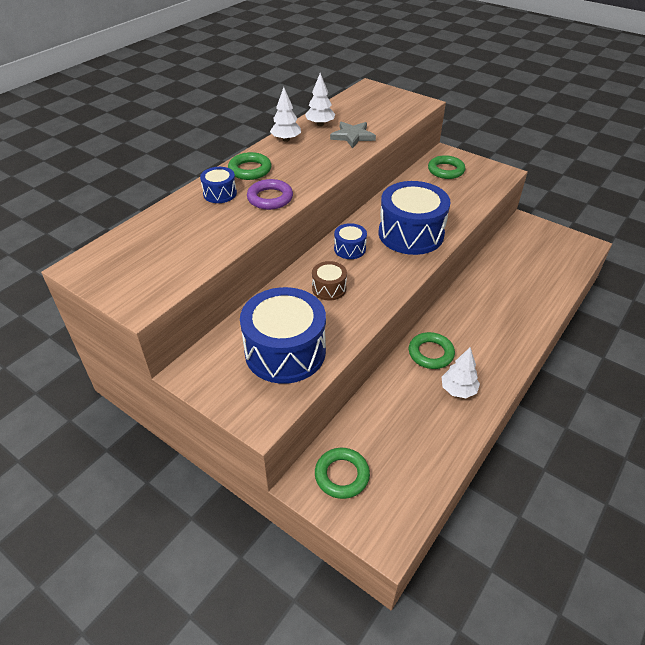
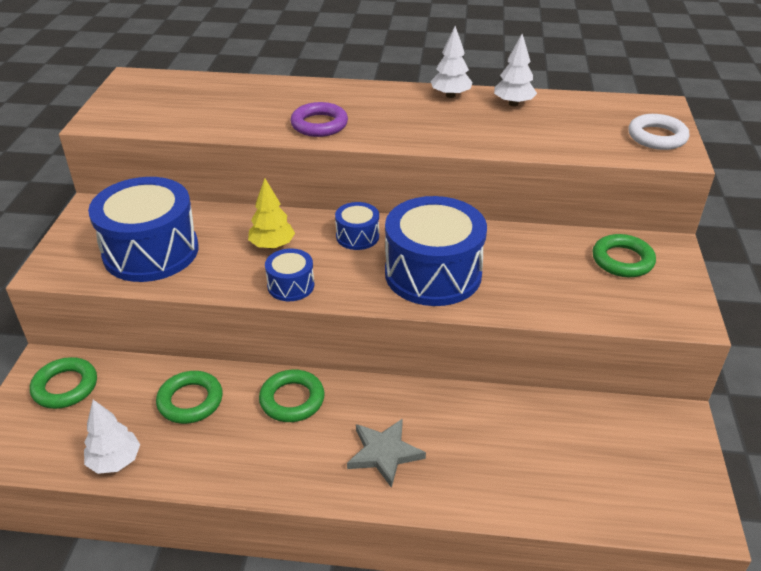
camera: 60 degrees right, 5 degrees down
(220, 193) = (301, 96): blue drum -> blue drum (291, 285)
(250, 170) = (363, 96): green ring -> green ring (190, 401)
(329, 288) = (272, 245): brown drum -> yellow tree
(352, 136) = (512, 132): grey star -> grey star (384, 453)
(399, 100) = (657, 137): none -> white ring
(458, 390) = (242, 445): white tree -> white tree (115, 461)

